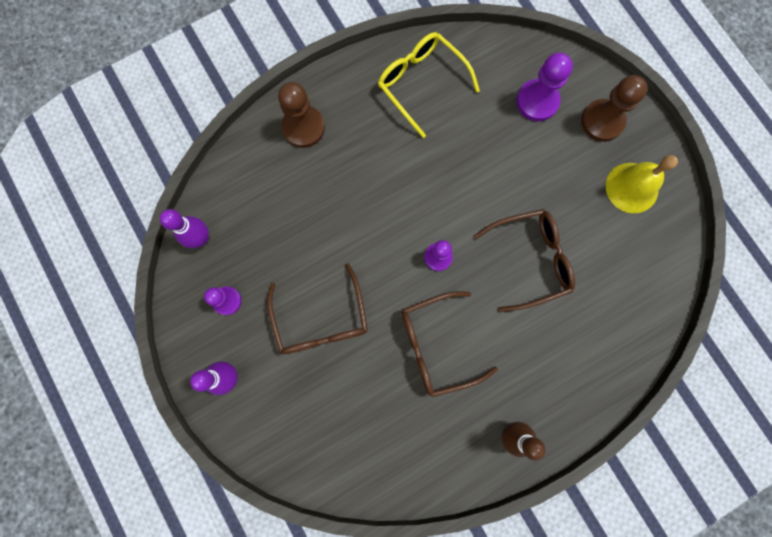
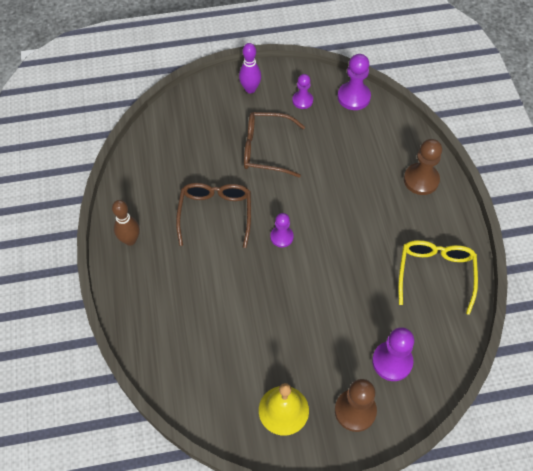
camera: 110 degrees right, 20 degrees down
(201, 238) = (353, 97): purple bowling pin -> purple pawn
(422, 84) = (435, 274): yellow glasses -> yellow glasses turned 60 degrees counterclockwise
(529, 260) = (253, 301): brown glasses -> none

